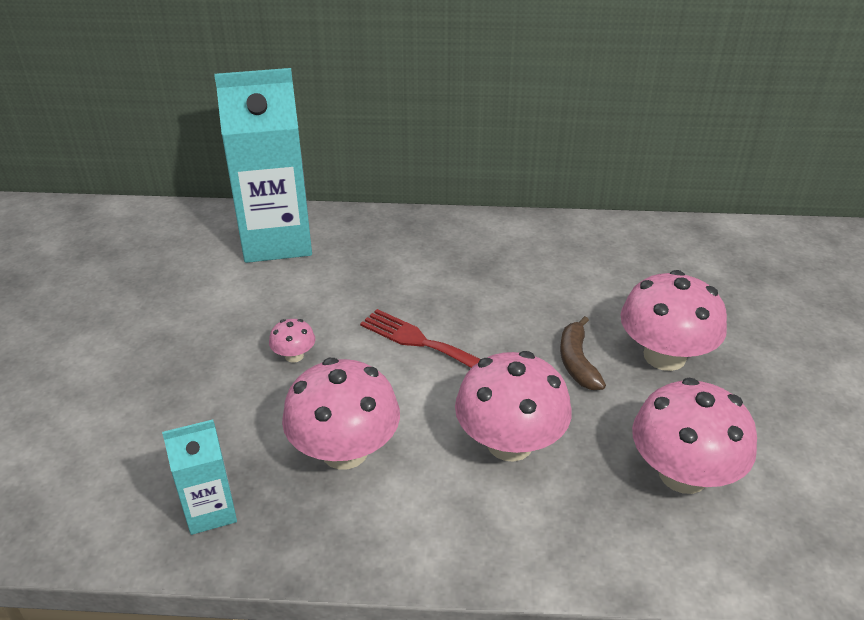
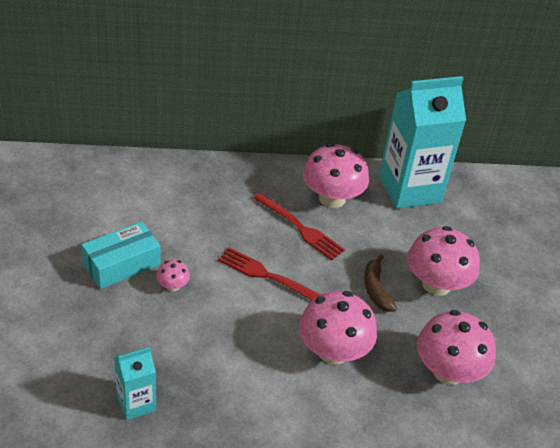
camera: 10 degrees left, 5 degrees up
(231, 329) = (121, 264): none -> turquoise box
(277, 240) = (141, 186): turquoise carton -> turquoise carton (409, 189)
(344, 451) = (221, 359): pink mushroom -> pink mushroom (332, 198)
(477, 287) = (300, 228): none -> red fork

